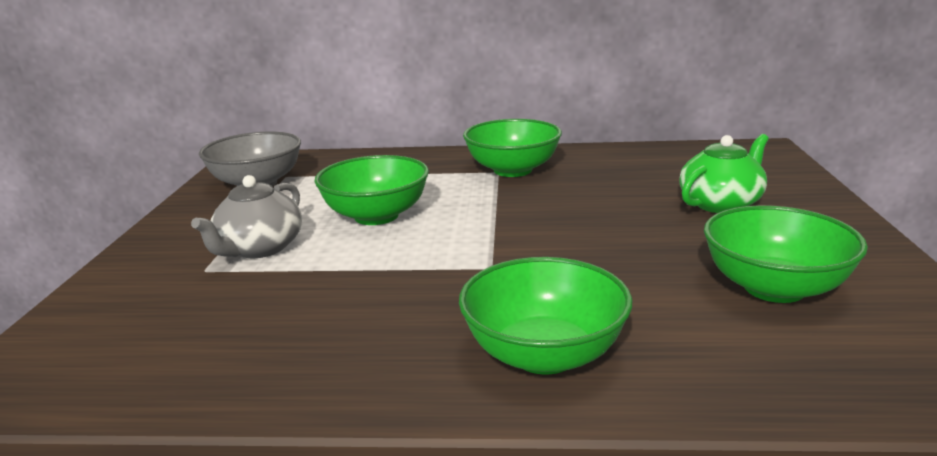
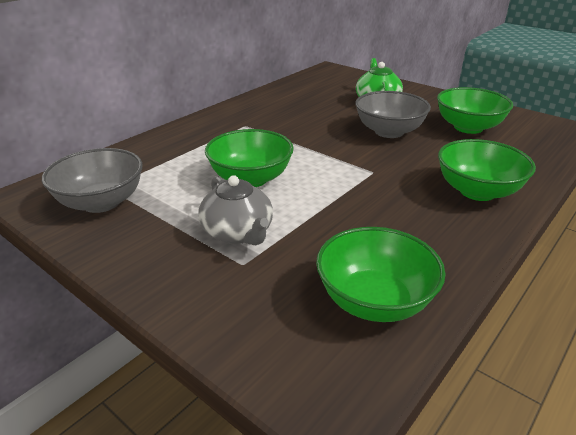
camera: 55 degrees left, 10 degrees up
(512, 170) = (251, 121): green bowl -> green bowl (374, 301)
(632, 240) = (389, 132): none -> grey bowl

